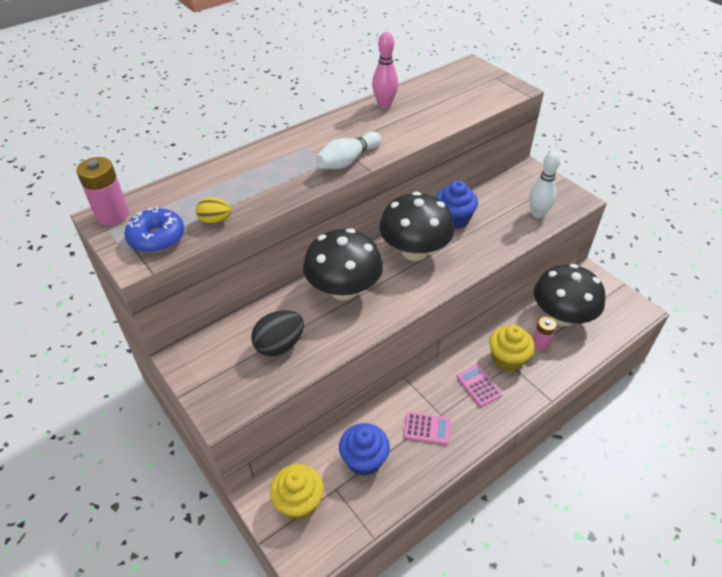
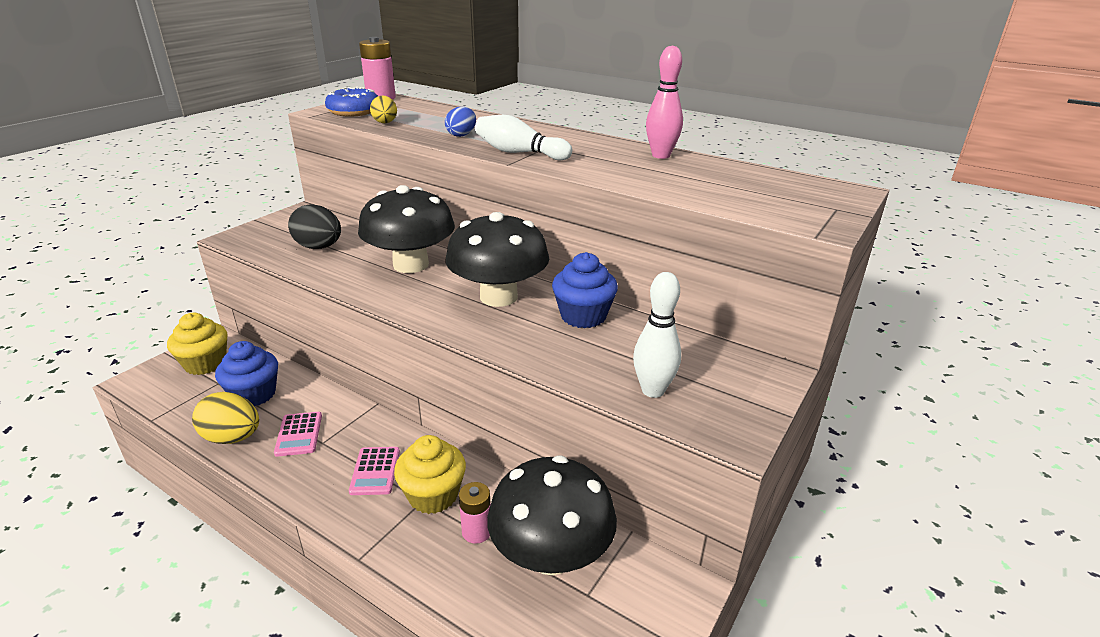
camera: 70 degrees right, 15 degrees down
(283, 181) = (461, 135): none -> blue egg
(418, 473) = (232, 438): none -> yellow egg
(478, 386) = (375, 471): pink calculator -> pink calculator turned 135 degrees clockwise

